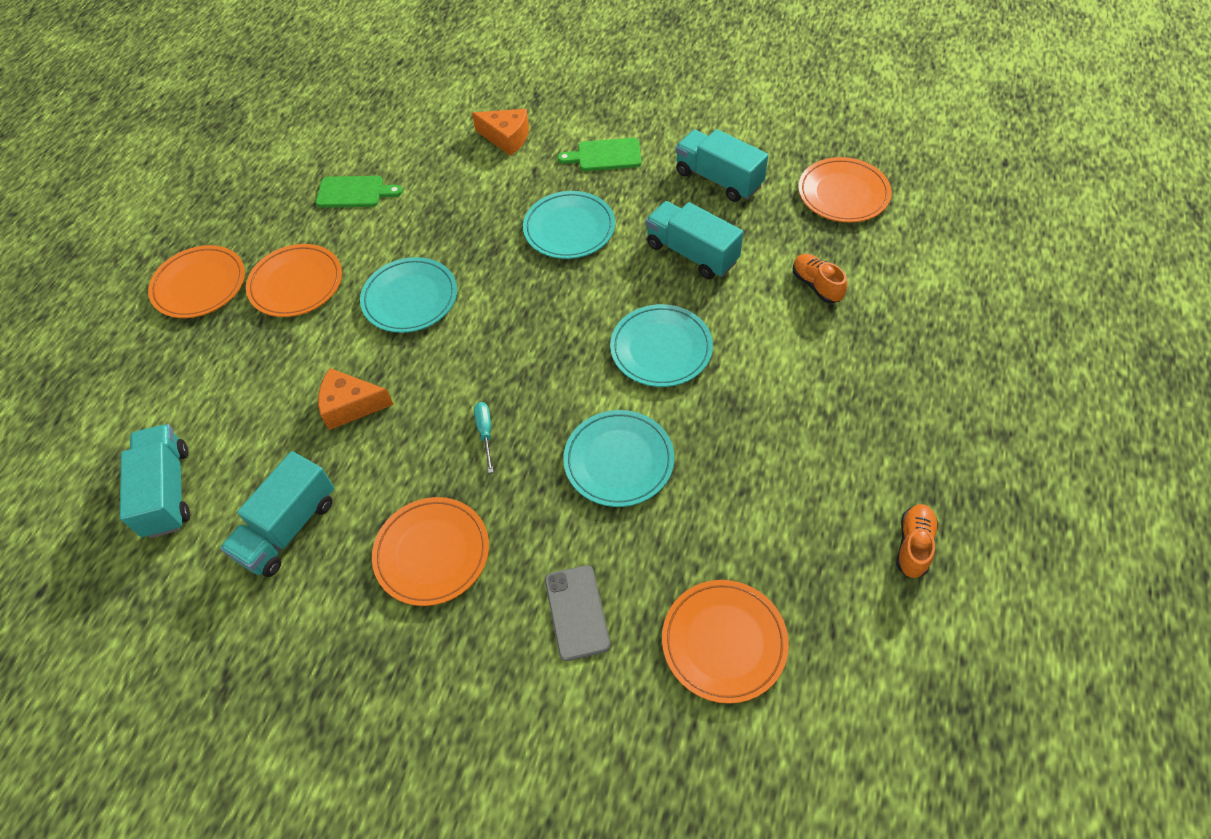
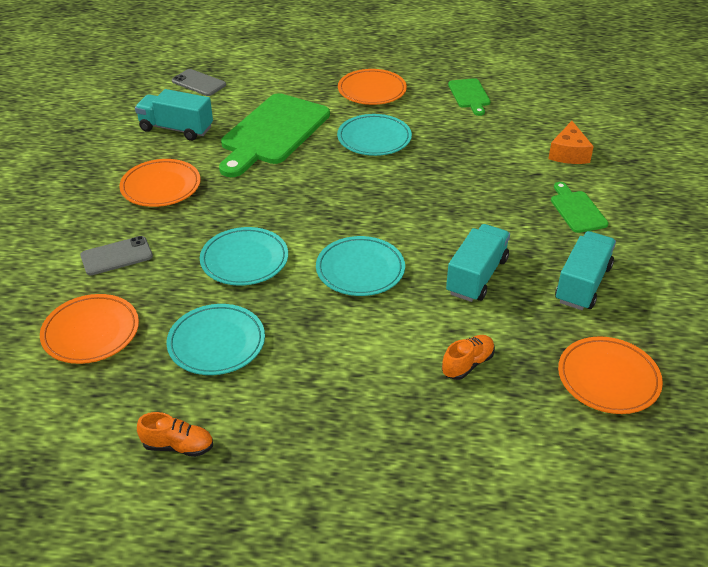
camera: 75 degrees right, 15 degrees down
(167, 491) = (199, 83): turquoise truck -> grey phone
(199, 285) = (358, 56): orange plate -> none
(351, 405) = (273, 133): orange cheese -> green cutting board
(485, 433) = (260, 192): turquoise screwdriver -> none
(569, 229) = (476, 202): turquoise plate -> turquoise plate (216, 343)

